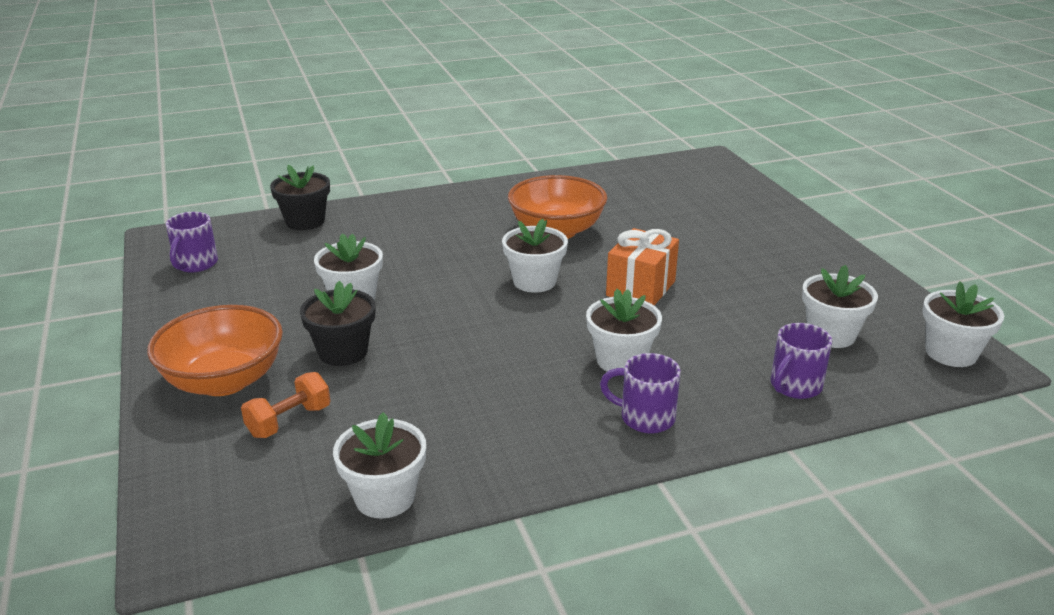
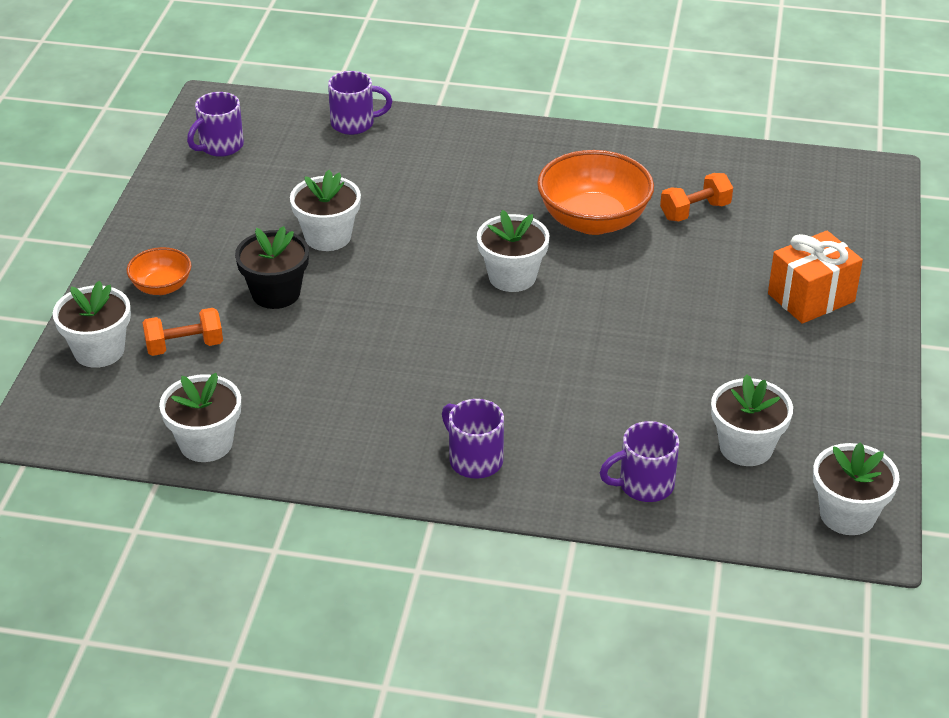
camera: 30 degrees right, 10 degrees up
(224, 381) = (162, 287): orange bowl -> orange bowl, size x0.53
(305, 221) = (354, 124): black flower pot -> purple mug
(621, 207) = (695, 211): none -> orange dumbbell
(621, 360) = (509, 395): white flower pot -> white flower pot (99, 351)
(641, 288) = (609, 323): orange gift -> orange gift (811, 297)

